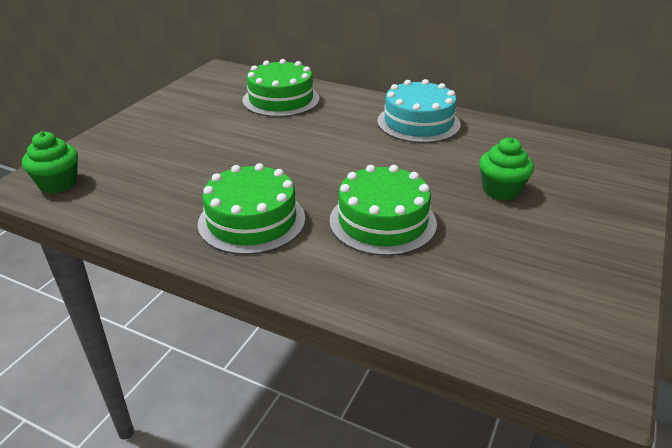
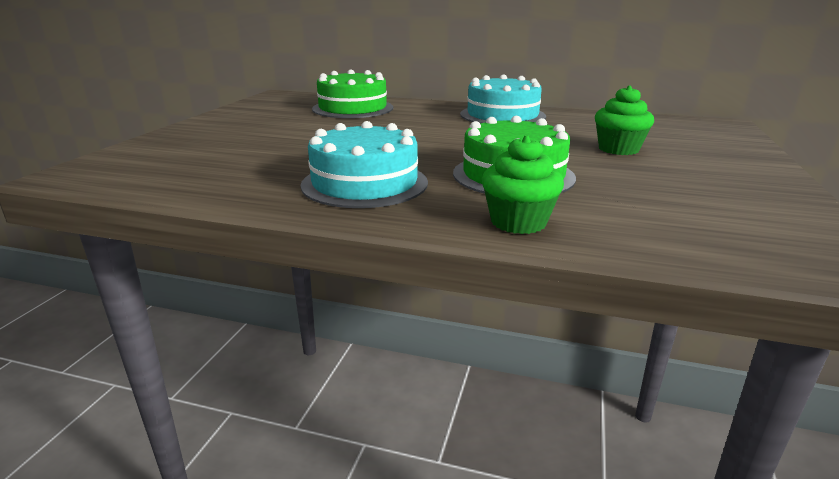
camera: 10 degrees left, 10 degrees down
(58, 183) = (113, 171): green cupcake -> green cupcake (518, 222)
(252, 220) = (364, 183): green cake -> turquoise cake

